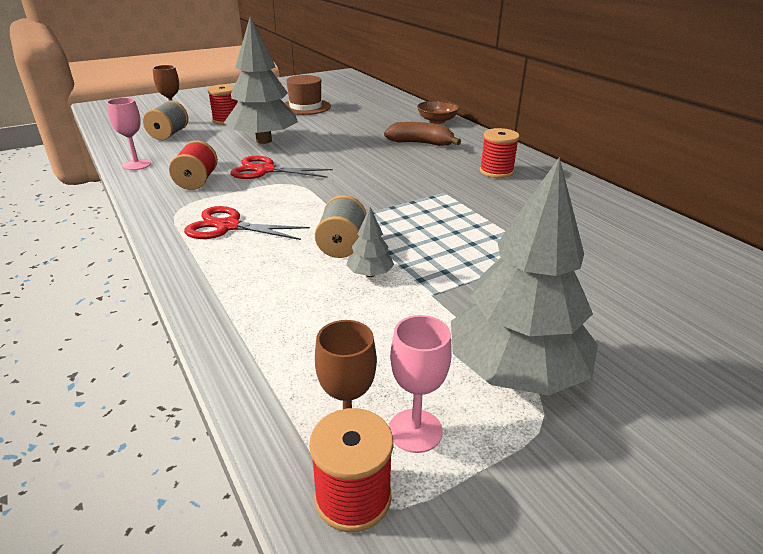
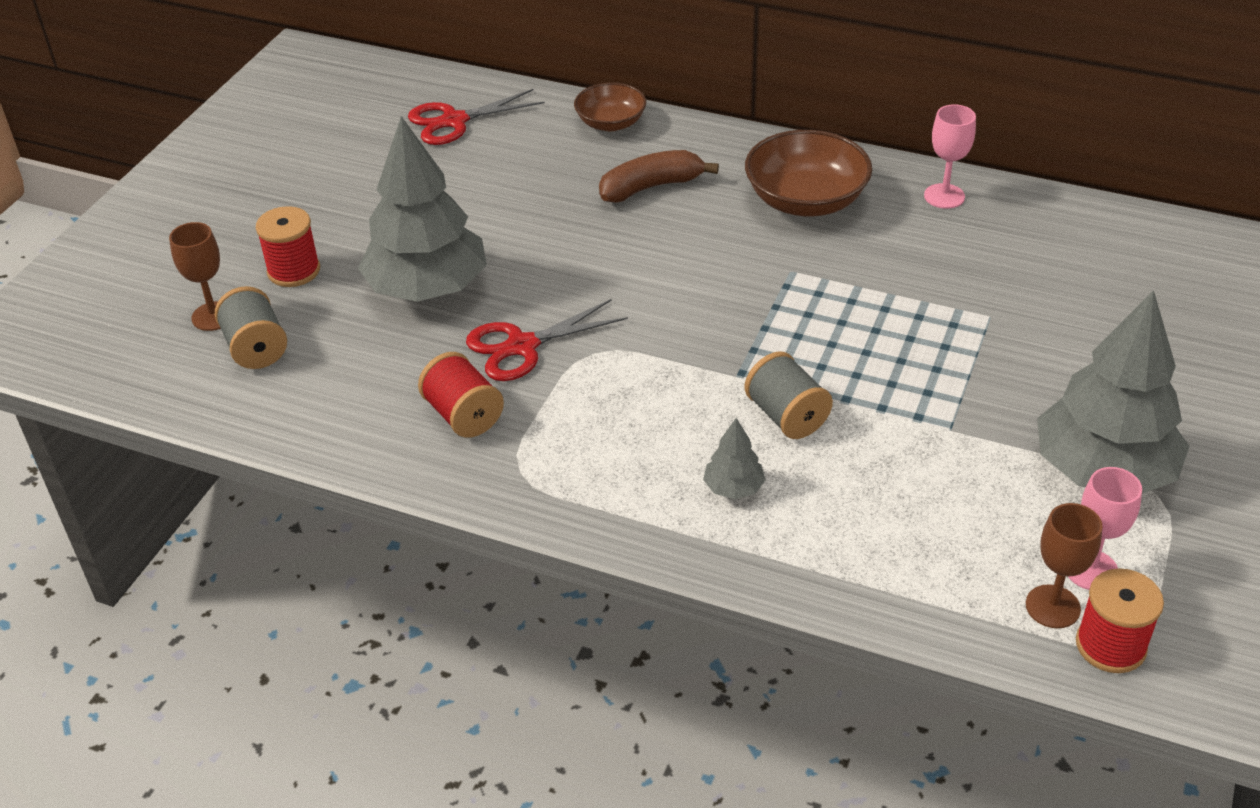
camera: 35 degrees left, 10 degrees up
(136, 165) = (321, 433): pink goblet -> pink goblet (944, 196)
(228, 226) = (625, 463): red scissors -> red scissors (454, 121)
(305, 107) = (370, 178): brown hat -> none
(370, 274) = (865, 438): grey tree -> grey tree (734, 488)
(496, 171) = (806, 200): red spool -> brown bowl

